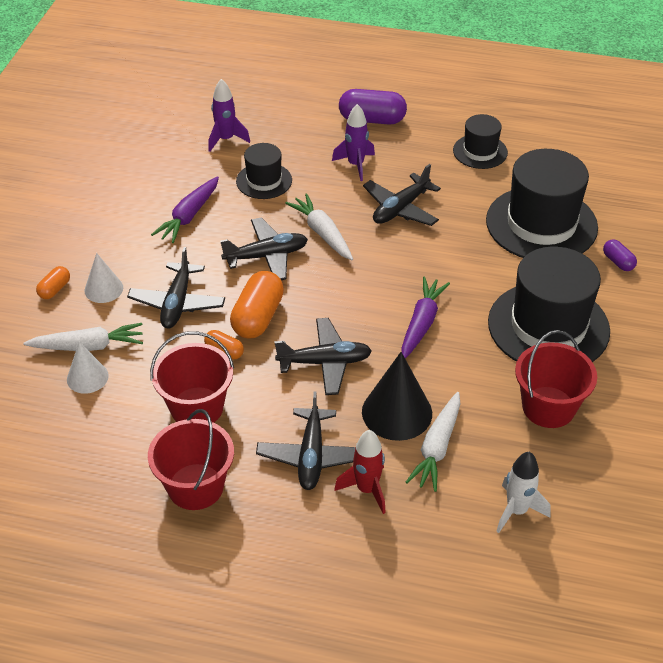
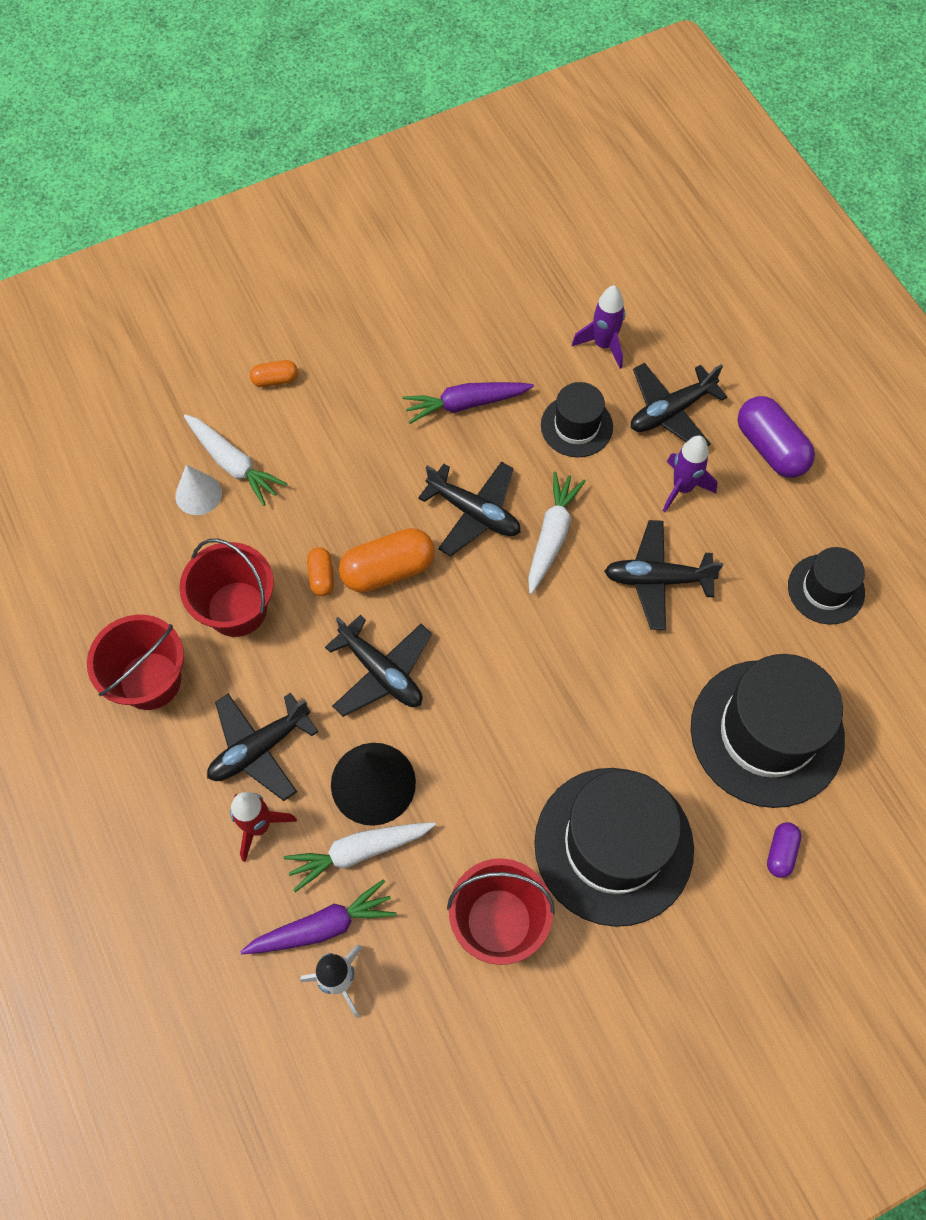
camera: 50 degrees right, 20 degrees up
(103, 289) = (310, 416): white cone -> none
(177, 303) = (346, 489): black plane -> black plane (671, 411)
(422, 323) = (509, 720): purple carrot -> purple carrot (322, 926)

